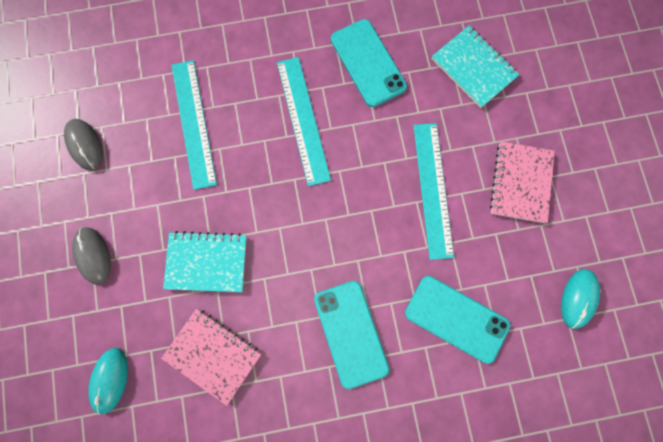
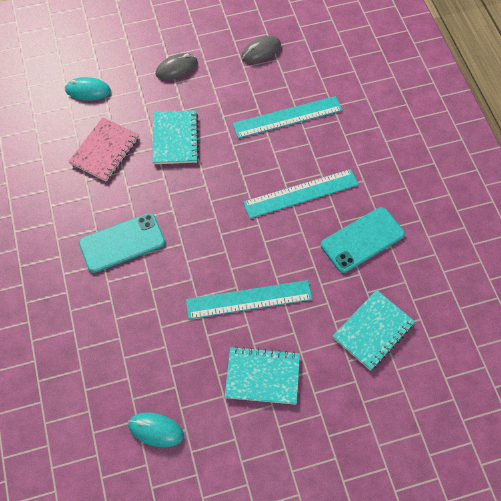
camera: 85 degrees right, 15 degrees down
(456, 319) = (135, 323): turquoise phone -> none
(520, 183) = (262, 376): pink notebook -> turquoise notebook

